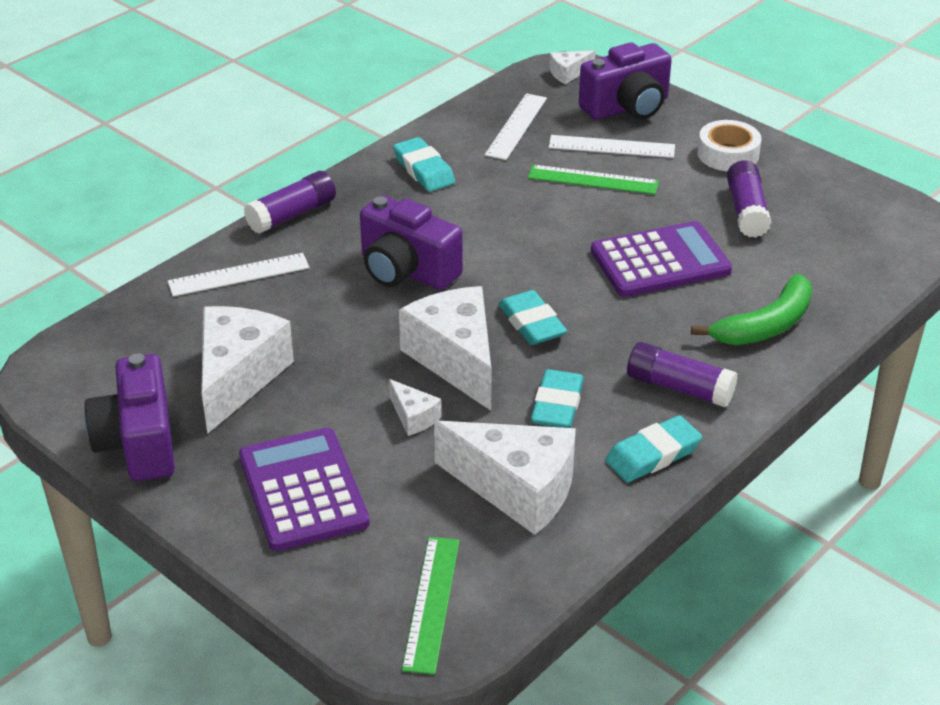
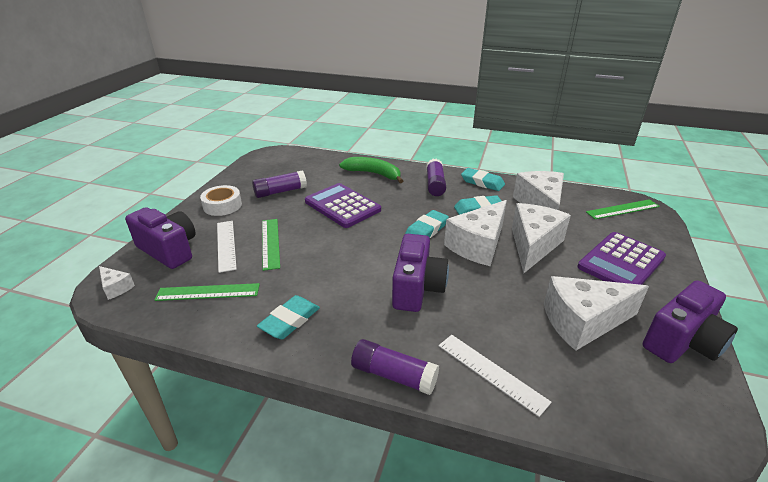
camera: 115 degrees left, 5 degrees down
(413, 417) = (533, 245): white cheese -> white cheese, size x2.21
(516, 126) = (208, 292): white ruler -> green ruler

